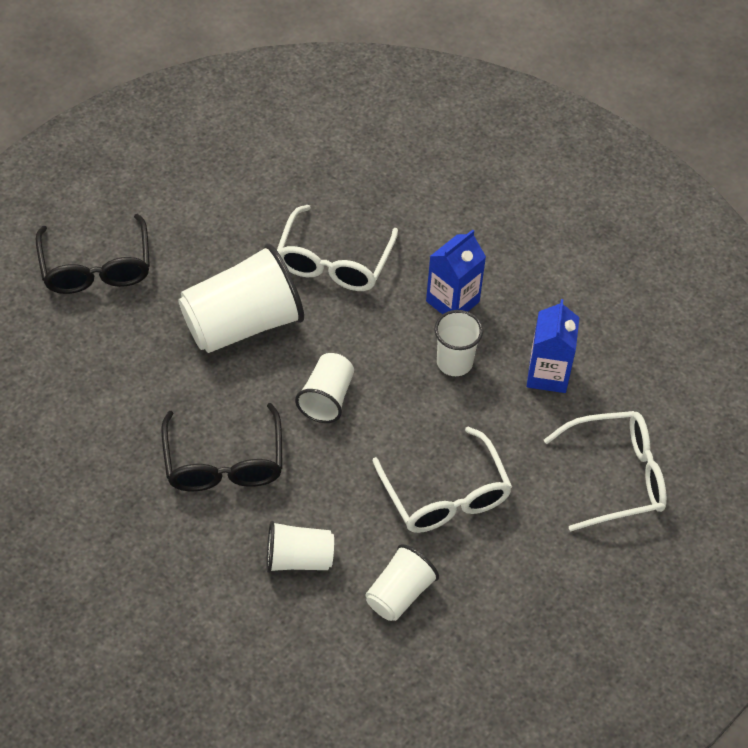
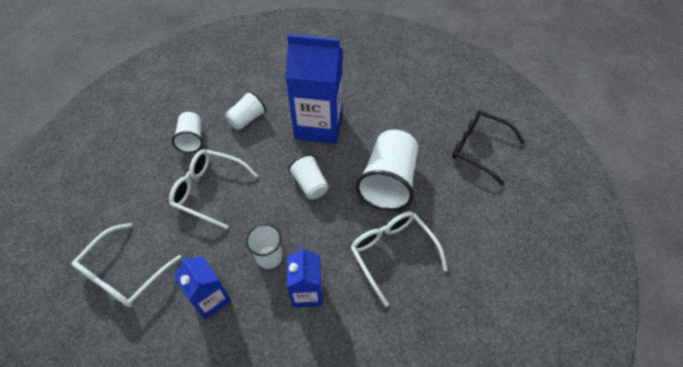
camera: 135 degrees right, 0 degrees up
(224, 462) = (318, 125): black glasses -> blue carton

